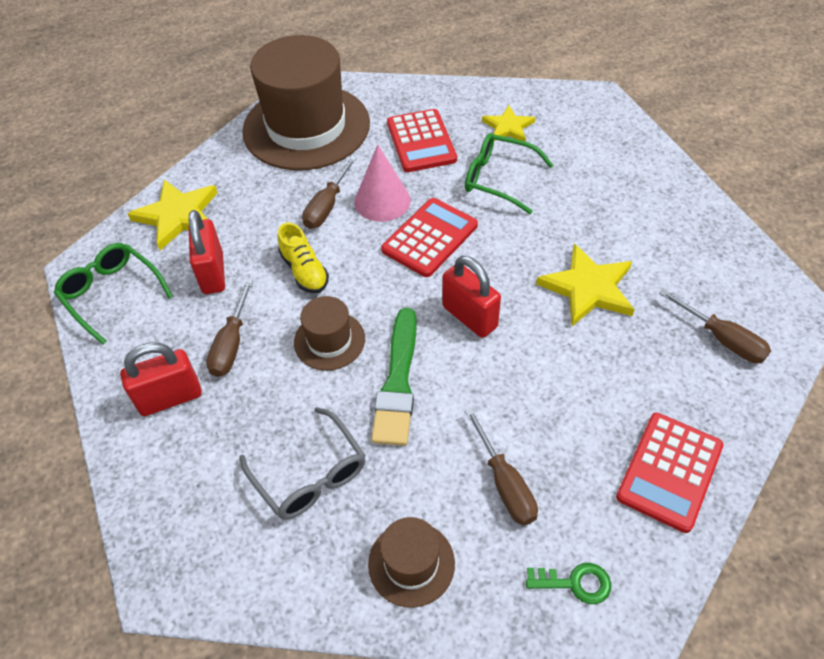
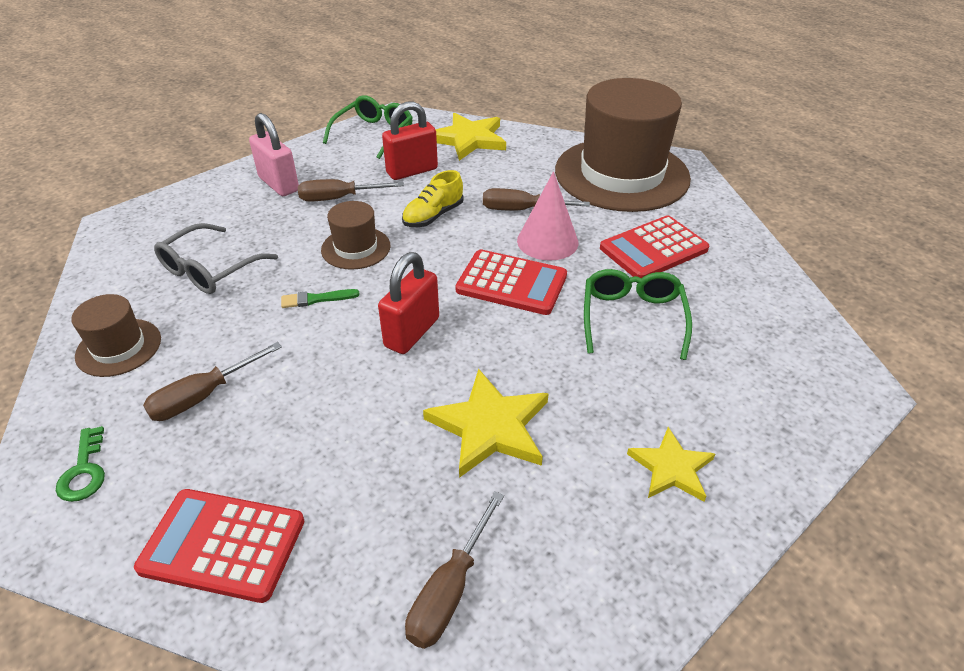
camera: 70 degrees right, 10 degrees down
(170, 398) = (279, 184): red padlock -> pink padlock
(398, 382) = (316, 299): green brush -> green brush, size x0.48
(508, 127) = (729, 310): yellow star -> yellow star (671, 468)

